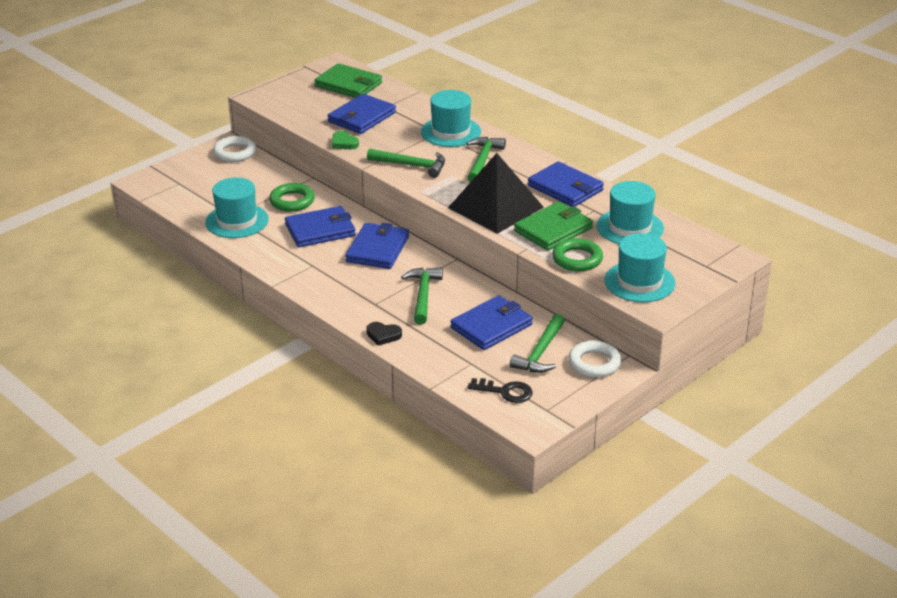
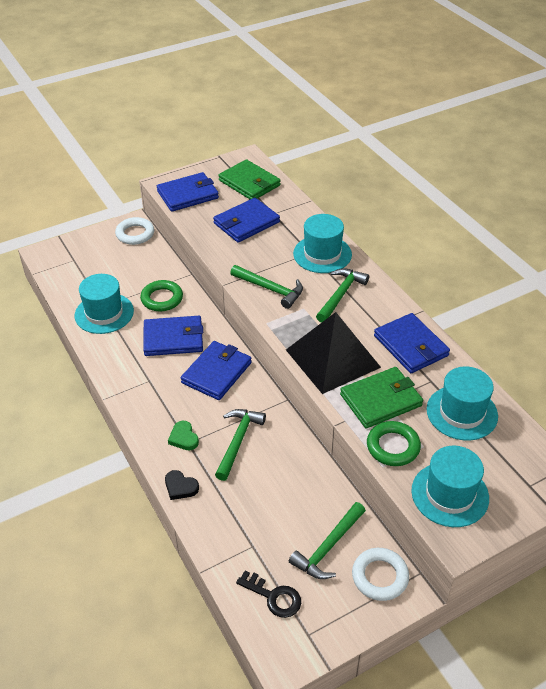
camera: 15 degrees right, 10 degrees up
(344, 143) = (218, 250): green heart -> green heart (183, 438)
(491, 326) = (290, 498): blue wallet -> blue wallet (188, 194)

